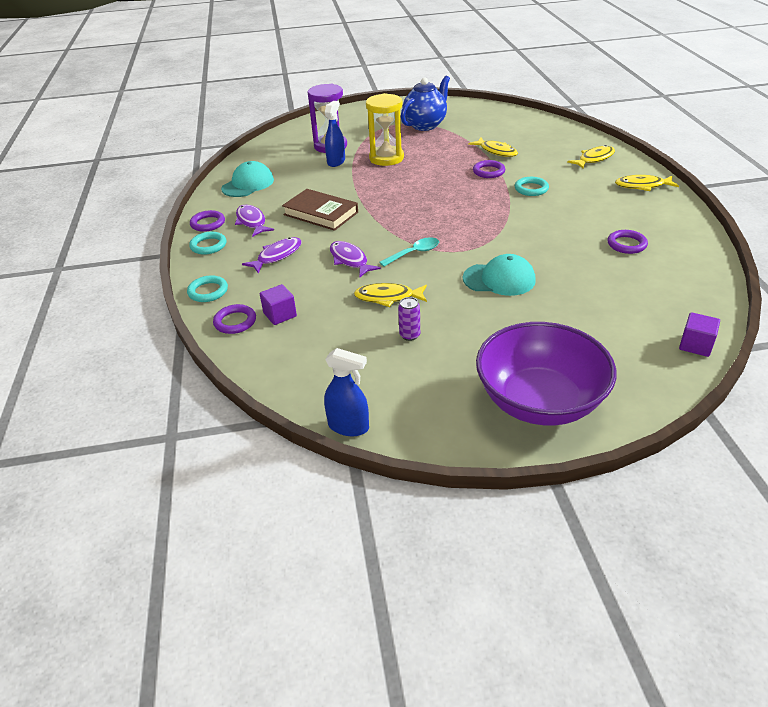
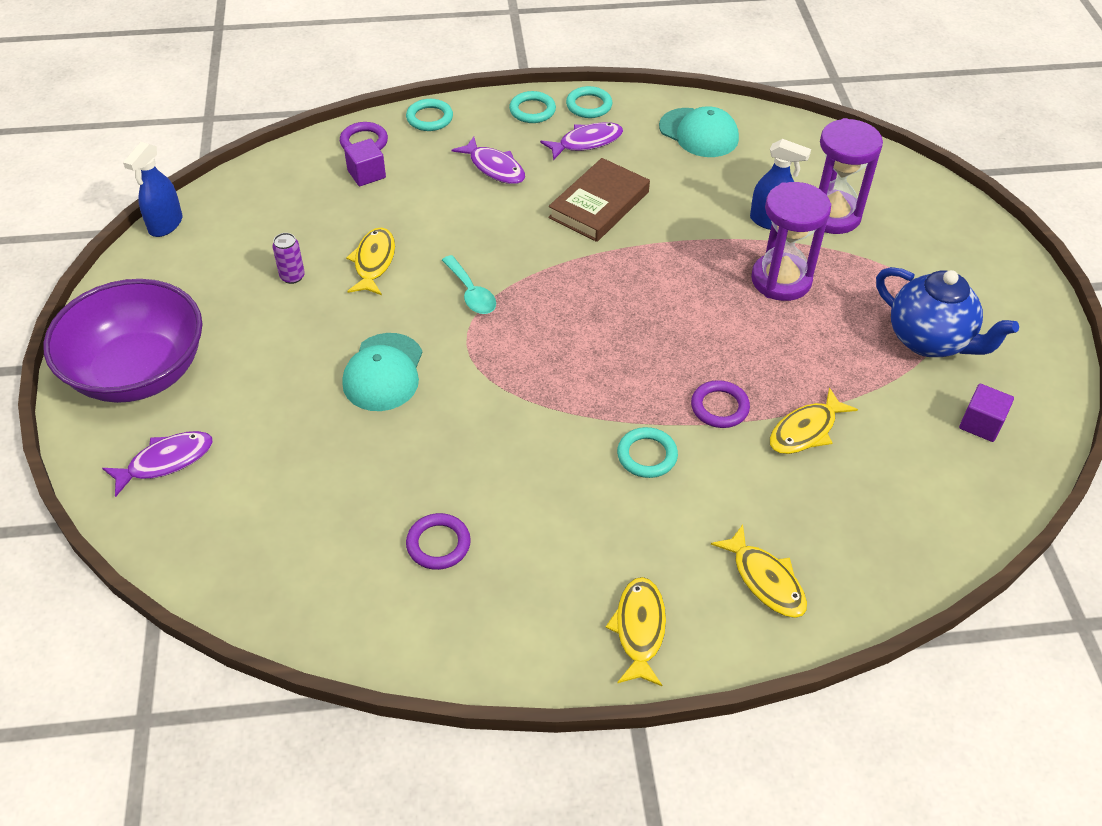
camera: 90 degrees right, 10 degrees up
(208, 223) = (589, 105): purple ring -> turquoise ring
(350, 260) = (468, 231): purple fish -> purple fish (166, 461)
(386, 158) = (781, 280): yellow hourglass -> purple hourglass
(695, 345) = (173, 550): purple cube -> purple cube (981, 424)

